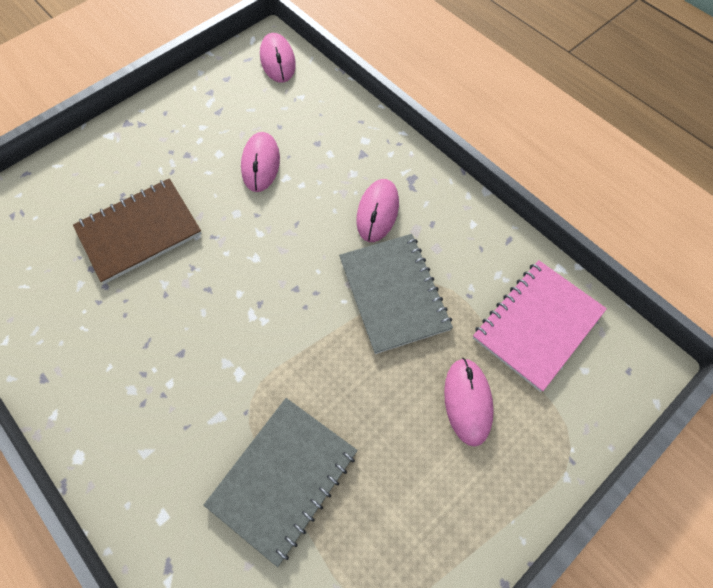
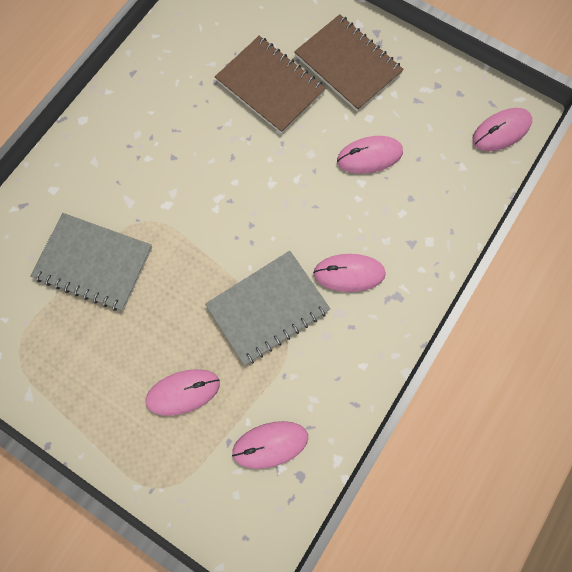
camera: 75 degrees right, 10 degrees up
(150, 156) = (348, 64): none -> brown notebook
(537, 325) = (270, 444): pink notebook -> pink mouse

